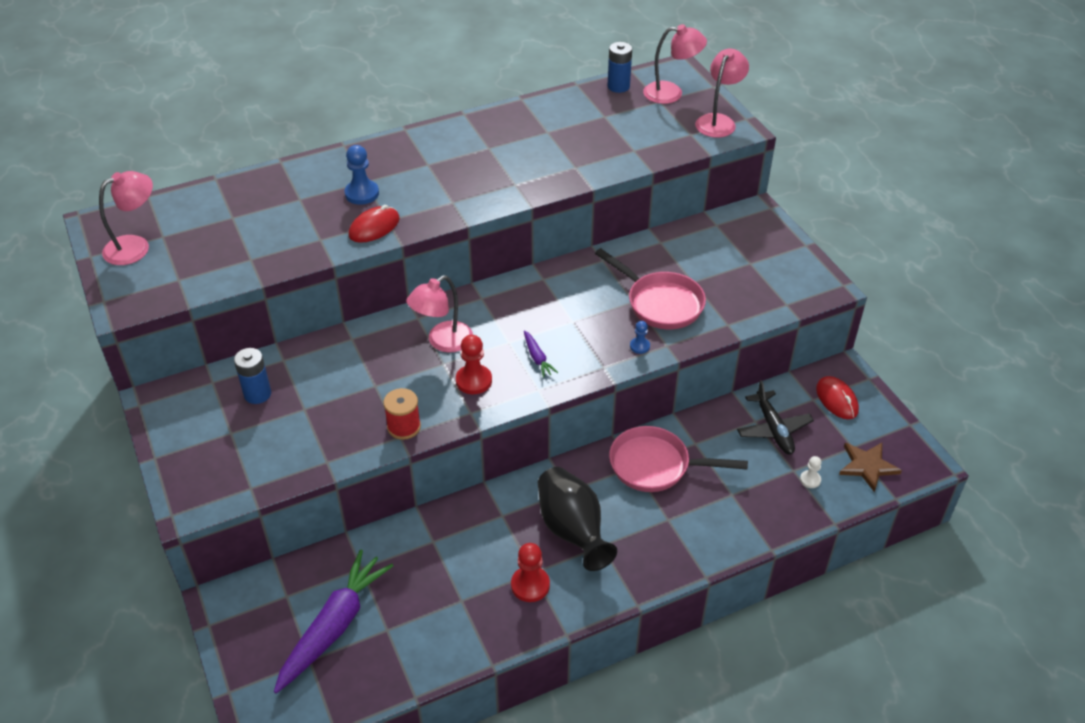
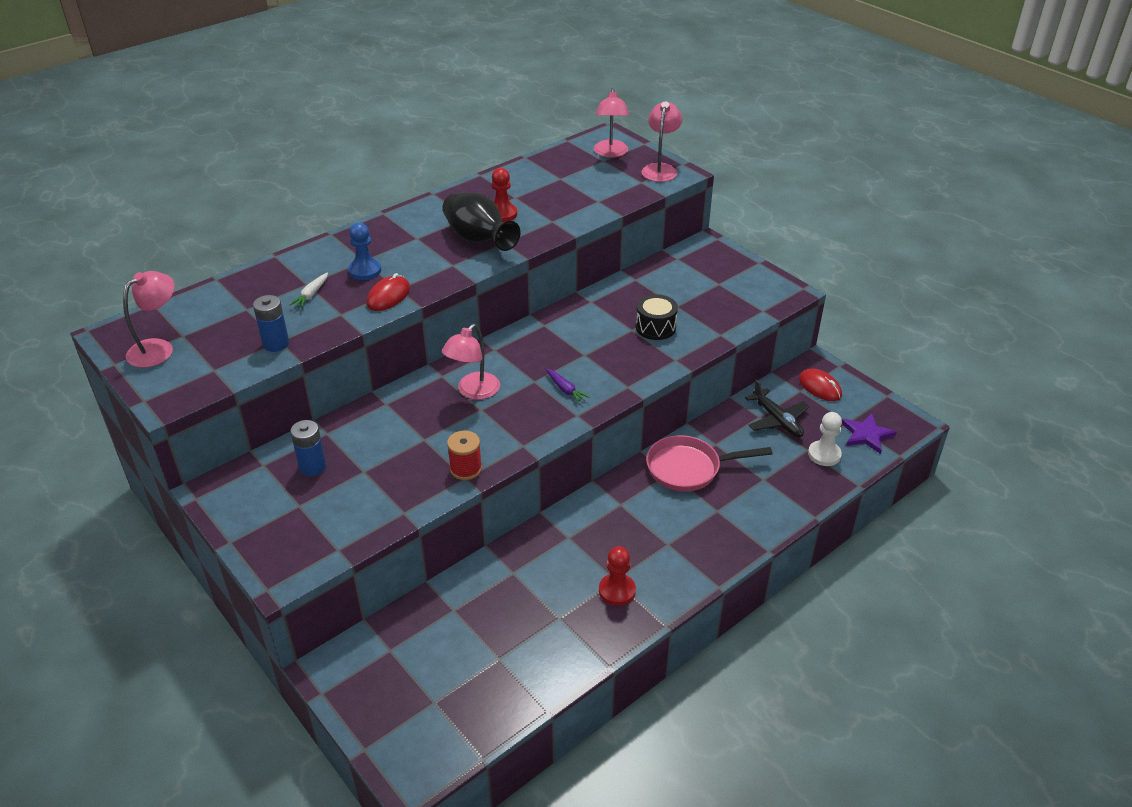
camera: 15 degrees left, 5 degrees down
(299, 212) = (311, 295): none -> white carrot
(334, 626) = (446, 667): purple carrot -> none
(474, 381) = (515, 418): red pawn -> red pawn (502, 214)
(572, 530) = (637, 537): black vase -> black vase (478, 240)
(618, 86) = (562, 154): blue battery -> blue battery (276, 344)
(639, 346) = (652, 364): blue pawn -> none
(660, 303) = (655, 327): pink pan -> black drum
(671, 93) = (610, 153): pink lamp -> pink lamp turned 105 degrees clockwise
(810, 480) = (824, 454): white pawn -> white pawn, size x1.76
(867, 466) = (866, 435): brown star -> purple star

